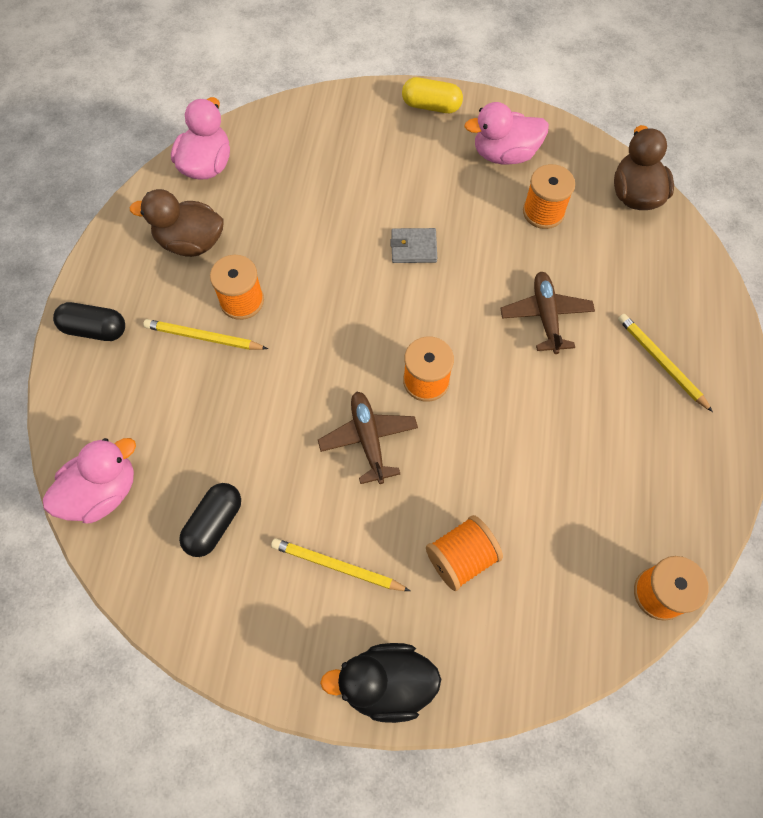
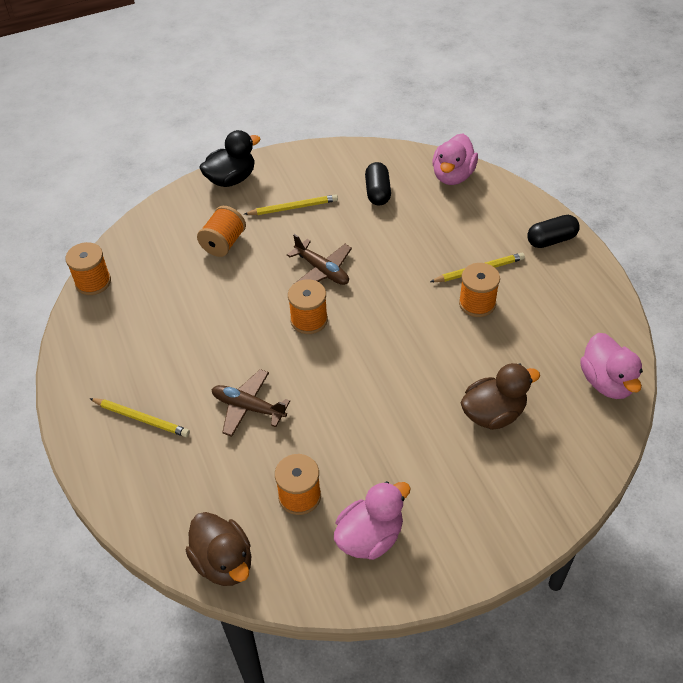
camera: 150 degrees right, 15 degrees down
(190, 242) = (553, 320): brown duck -> brown duck (493, 413)
(413, 247) = (386, 405): grey wallet -> none
(431, 106) = (475, 552): yellow capsule -> none
(546, 316) = (248, 407): brown plane -> brown plane turned 150 degrees clockwise

